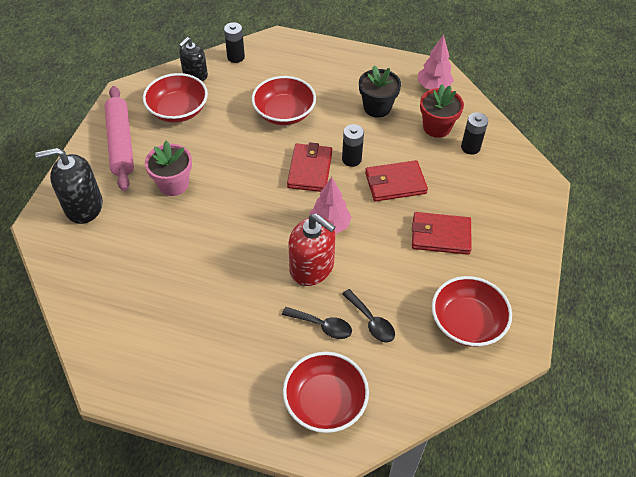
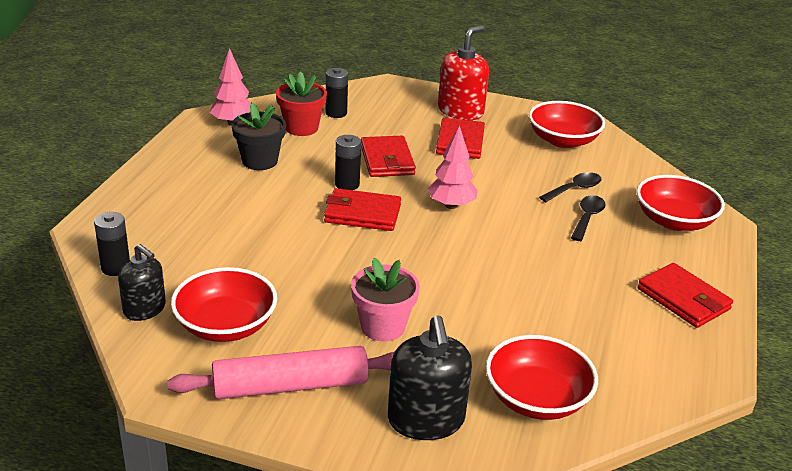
camera: 90 degrees left, 20 degrees down
(201, 383) = (683, 299): none -> red wallet
(284, 113) = (254, 228): red bowl -> red bowl (536, 398)
(312, 267) = (512, 220): red soap dispenser -> red soap dispenser (460, 111)

